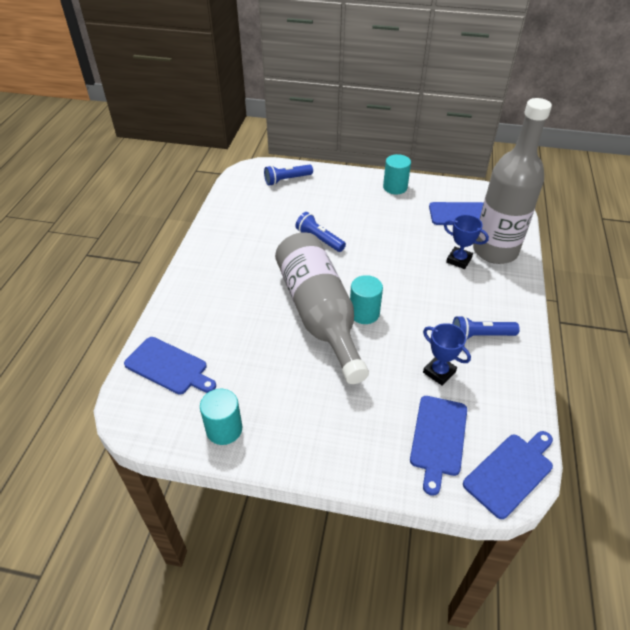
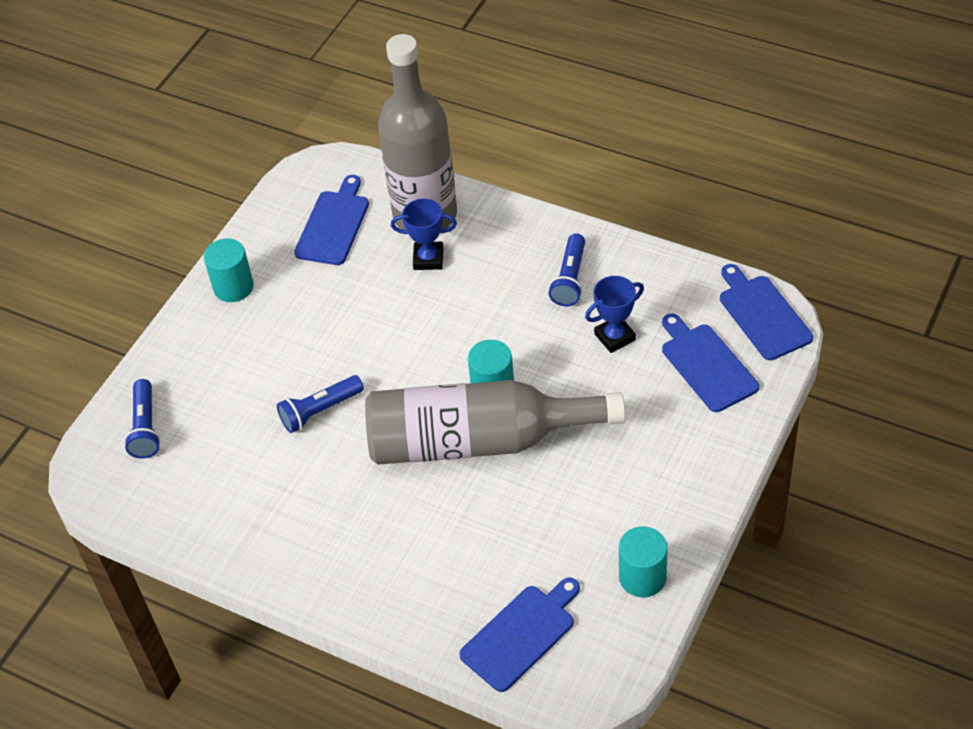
camera: 70 degrees left, 5 degrees up
(438, 438) = (707, 364): blue cutting board -> blue cutting board turned 150 degrees counterclockwise
(459, 260) = (428, 259): blue trophy -> blue trophy turned 45 degrees clockwise

